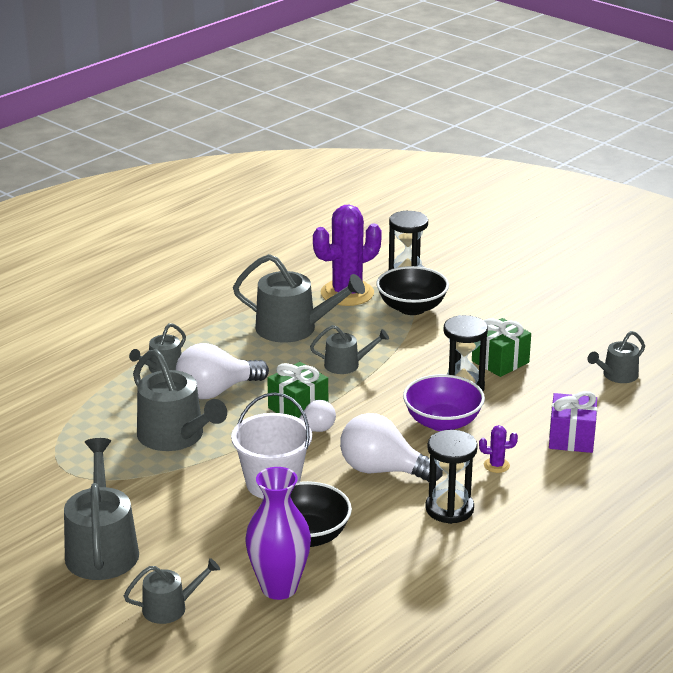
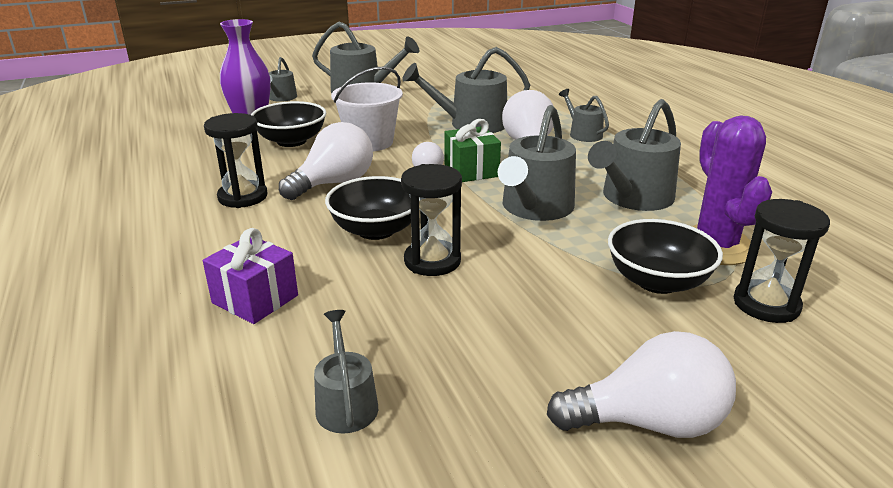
camera: 115 degrees right, 0 degrees up
(346, 364) = (535, 208): grey watering can -> grey watering can, size x1.80
(442, 422) = (376, 230): purple bowl -> black bowl
(496, 465) = (270, 237): purple cactus -> none
(500, 362) = (469, 306): green gift -> none
(542, 298) = (648, 422): none -> white light bulb

